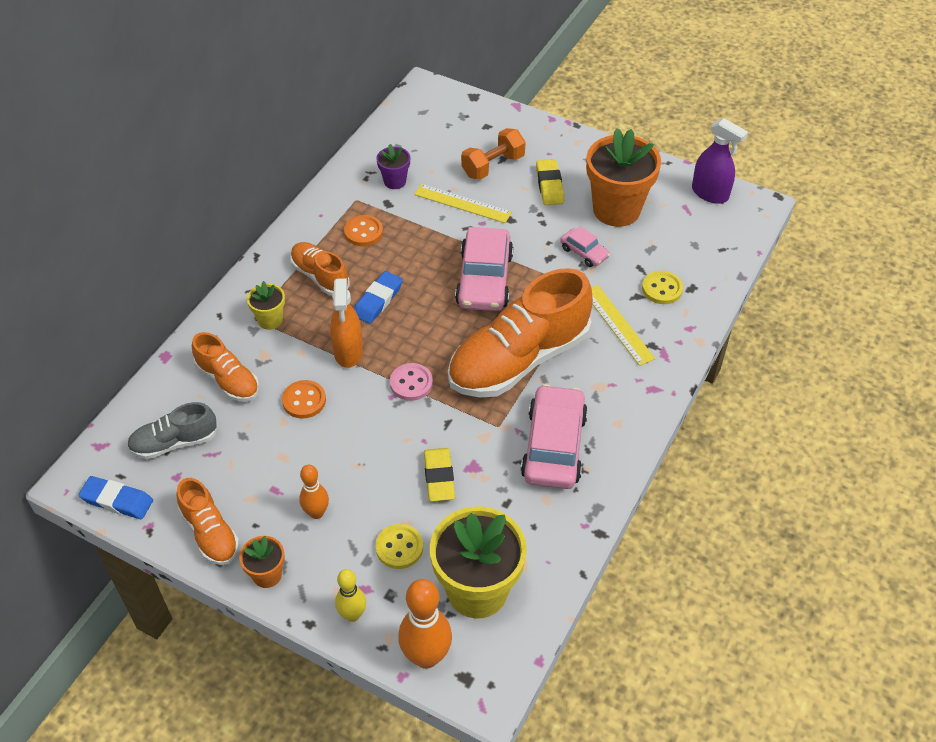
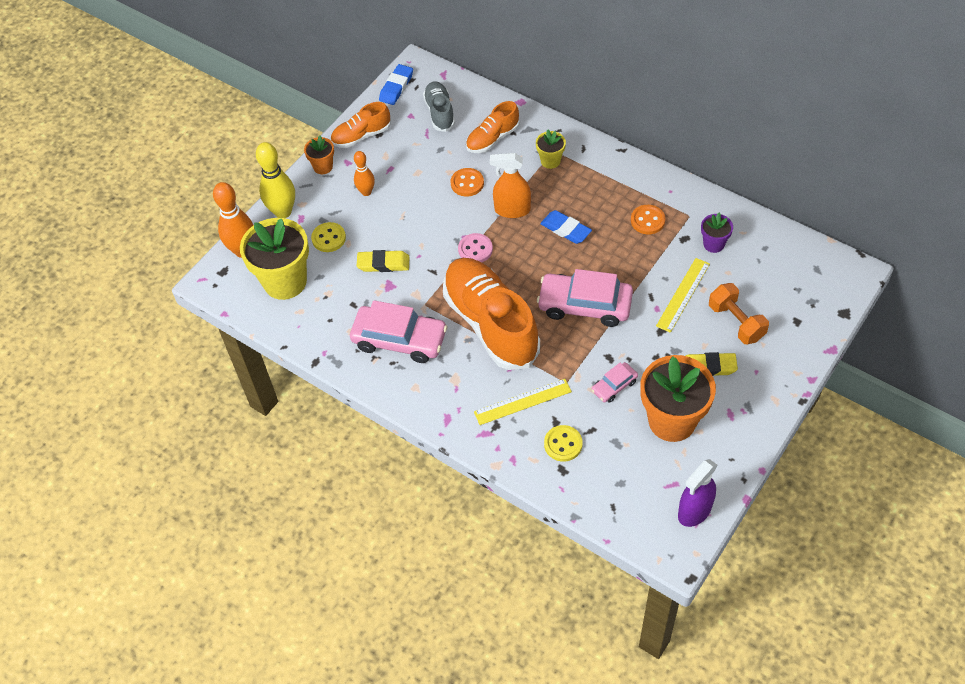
camera: 100 degrees right, 5 degrees up
(320, 276) = (596, 191): orange shoe -> none
(352, 615) = (283, 212): yellow bowling pin -> yellow bowling pin, size x1.67

